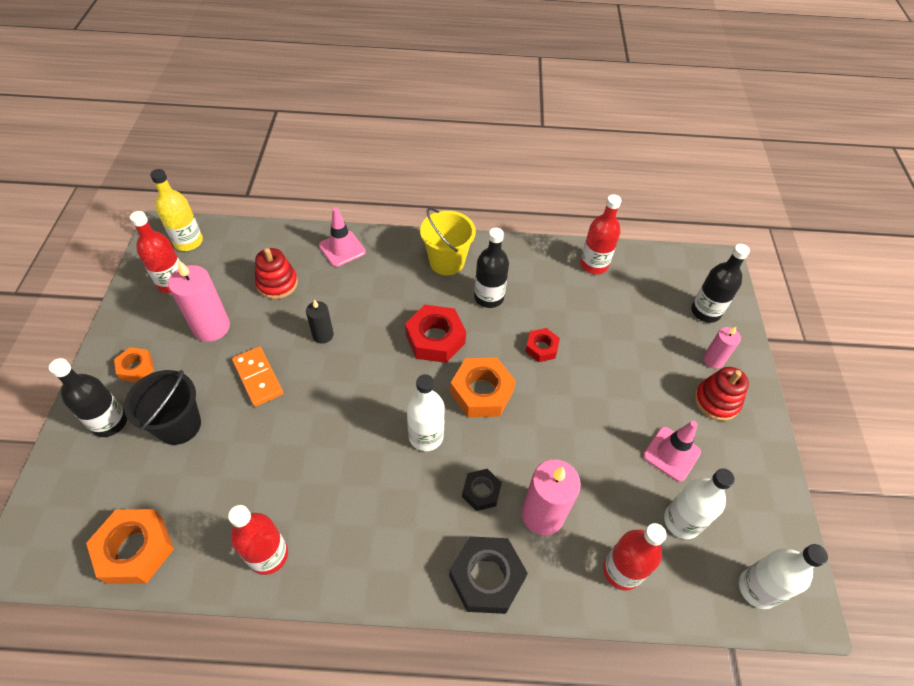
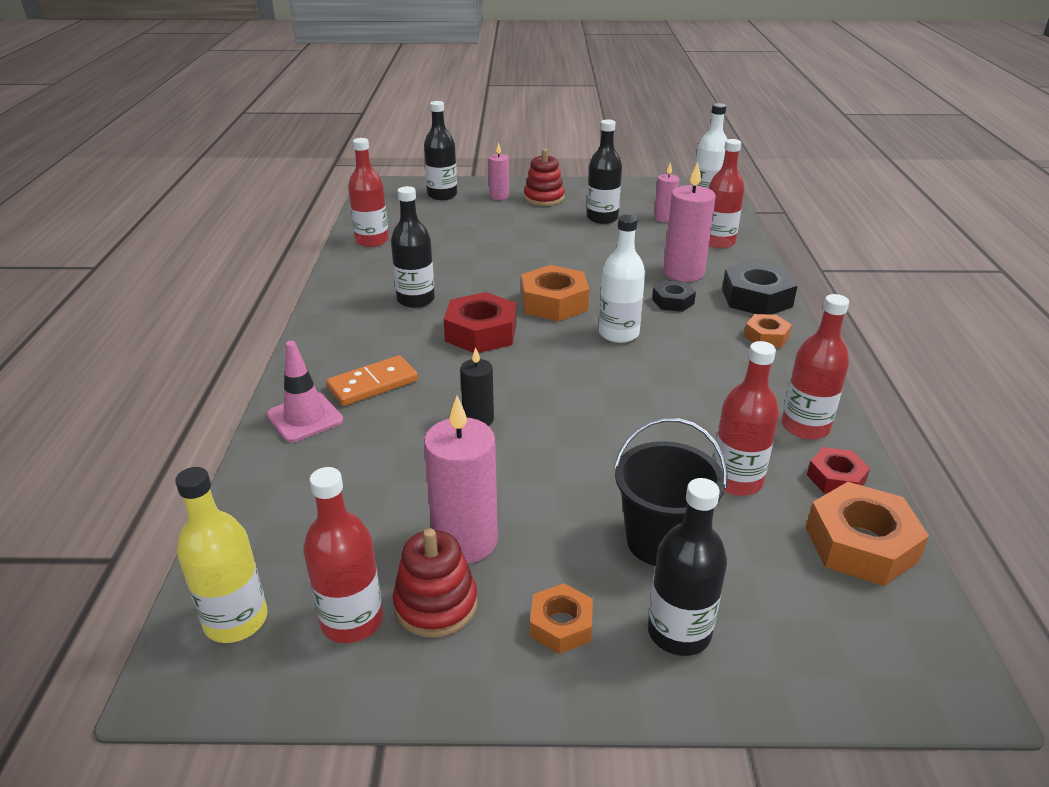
camera: 90 degrees left, 20 degrees down
(220, 484) = (736, 481): none -> red bottle
(258, 378) = (560, 472): orange domino -> orange domino (373, 384)
(277, 283) = (371, 477): red stacking toy -> red stacking toy (436, 604)
(410, 565) = (766, 336): none -> orange nut
(447, 262) = (350, 329): yellow bucket -> none
(541, 348) = (491, 270): red nut -> red nut (836, 478)
(671, 454) = (602, 218): pink traffic cone -> black bottle
(682, 521) = (664, 218): white bottle -> pink candle

